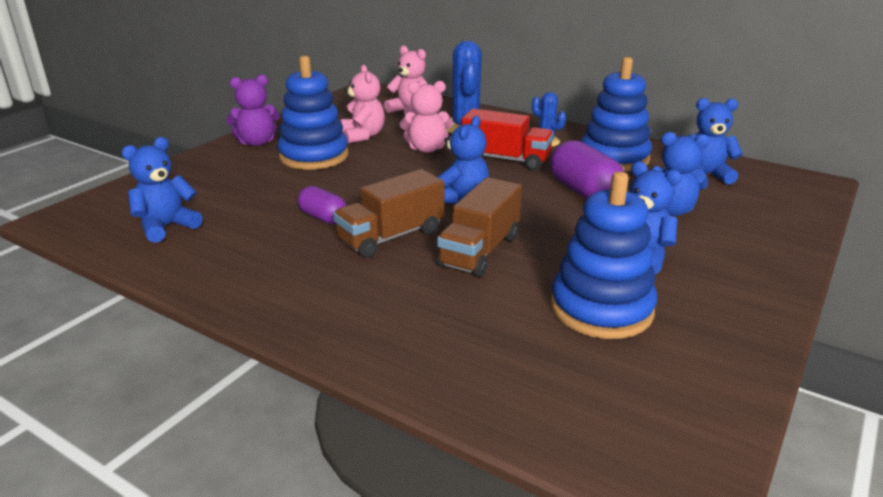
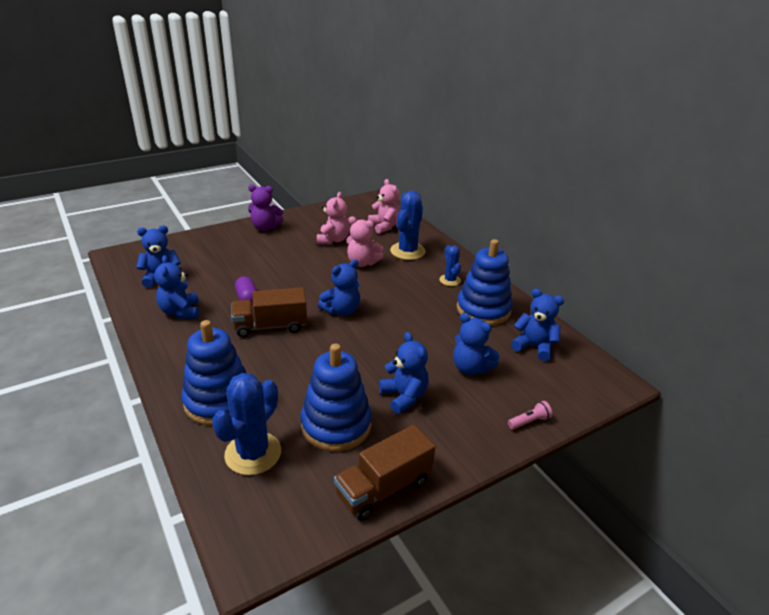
camera: 25 degrees right, 5 degrees up
(242, 256) = (180, 312): none -> blue teddy bear
(314, 156) = (287, 248): blue stacking toy -> blue stacking toy (219, 401)
(479, 251) = (310, 355): brown truck -> brown truck (383, 488)
(506, 159) = (405, 287): red truck -> none
(540, 374) = (253, 453): none -> blue cactus
(584, 192) = (428, 332): purple capsule -> none
(787, 238) = (529, 421): none -> pink flashlight

